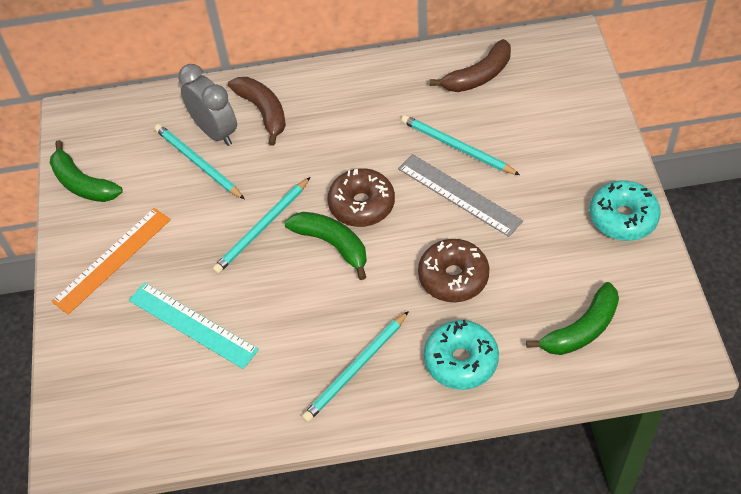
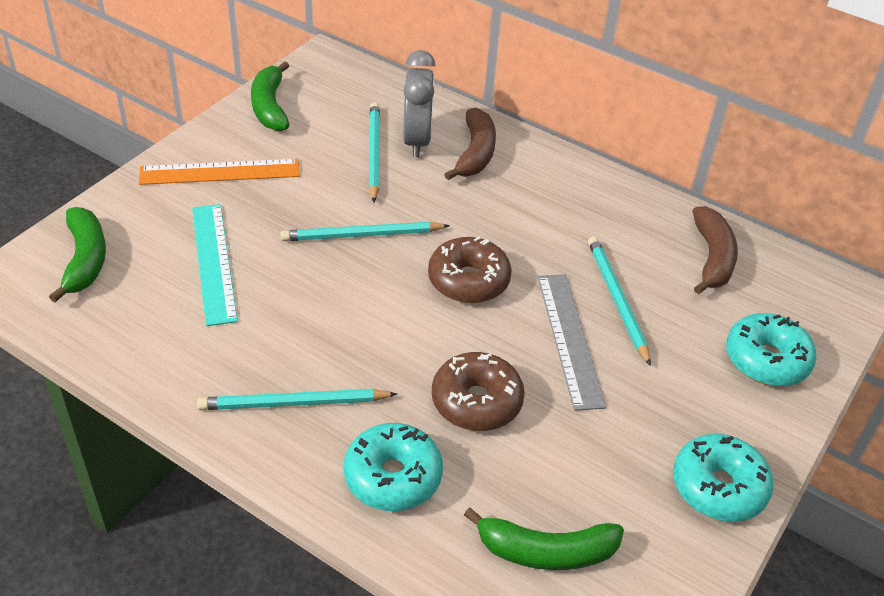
camera: 35 degrees right, 10 degrees down
(332, 244) = (402, 291): green banana -> green banana (85, 260)
(478, 76) = (712, 258): brown banana -> brown banana turned 90 degrees counterclockwise
(570, 120) = (766, 360): none -> turquoise donut

